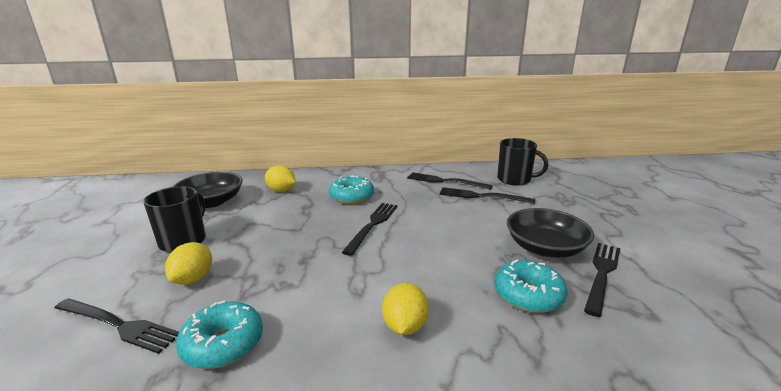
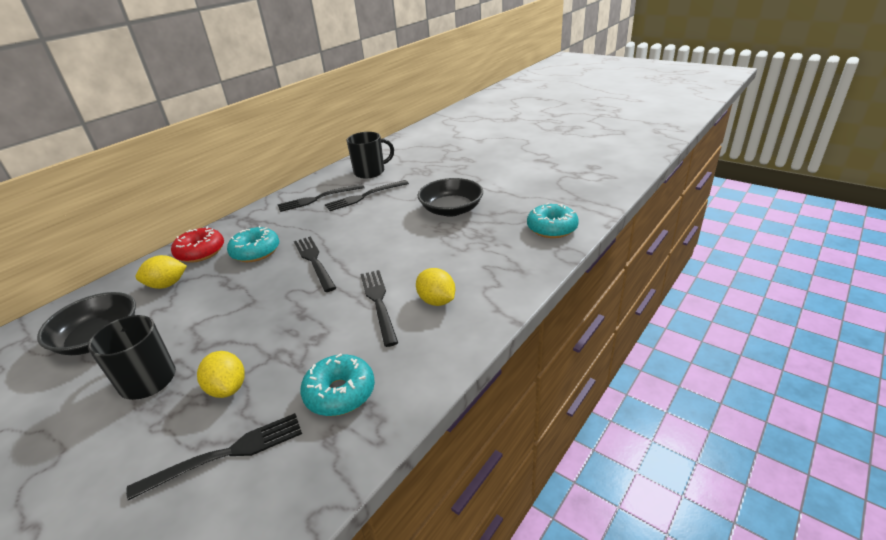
camera: 45 degrees left, 10 degrees up
(326, 180) = (200, 252): none -> red donut
(528, 295) = (477, 242): turquoise donut -> turquoise donut (552, 228)
(602, 274) = (497, 208): black fork -> black fork (379, 303)

